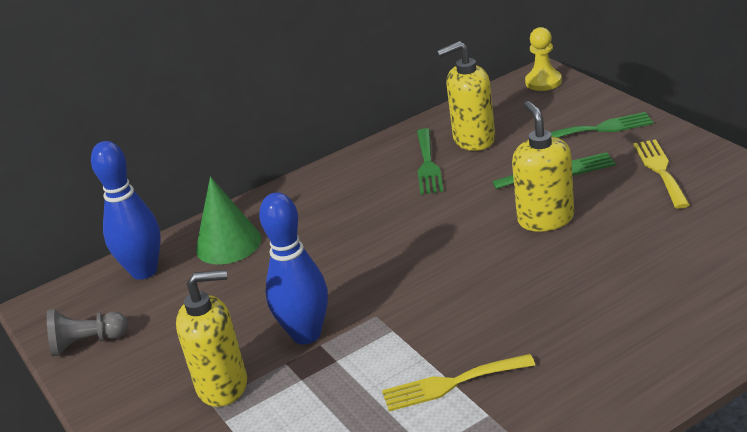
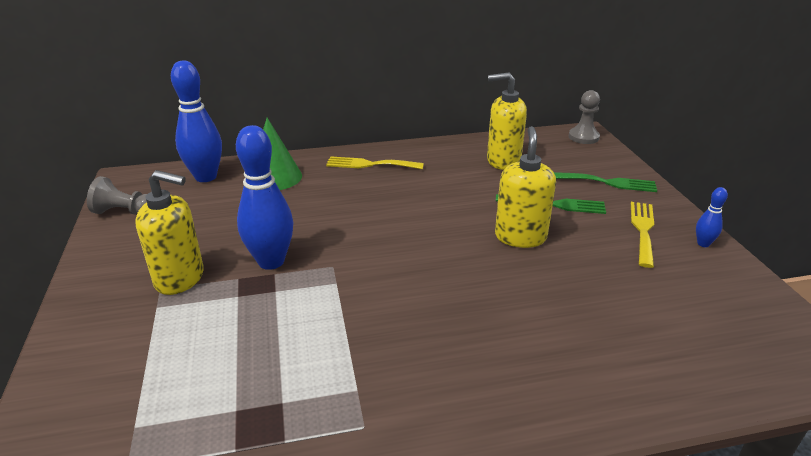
camera: 15 degrees right, 0 degrees up
(428, 164) = (456, 168): green fork -> none
(451, 384) = (347, 347): yellow fork -> yellow fork (370, 164)
(543, 82) = (583, 137): yellow pawn -> grey pawn
(723, 165) = (703, 244): none -> blue bowling pin

